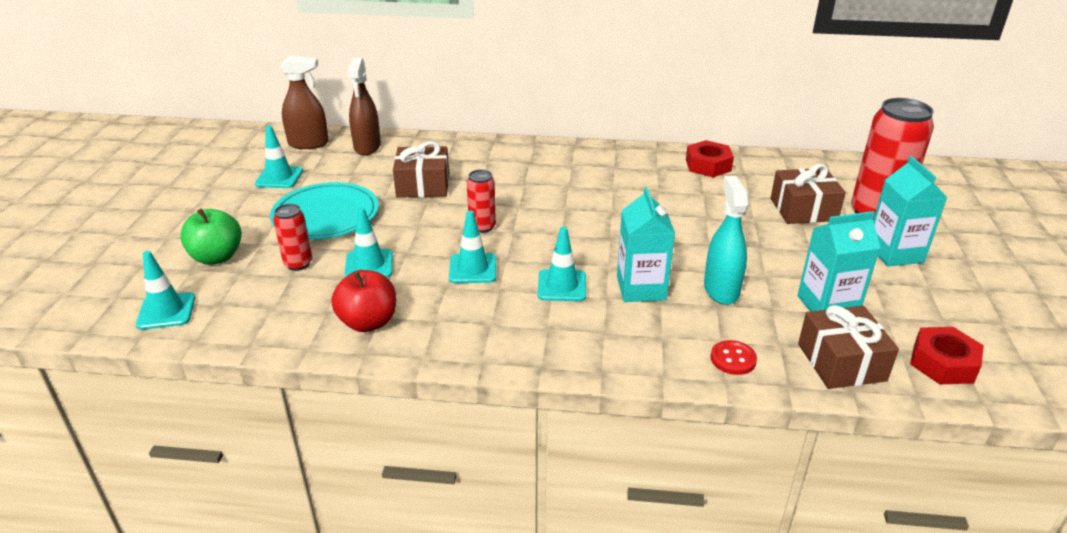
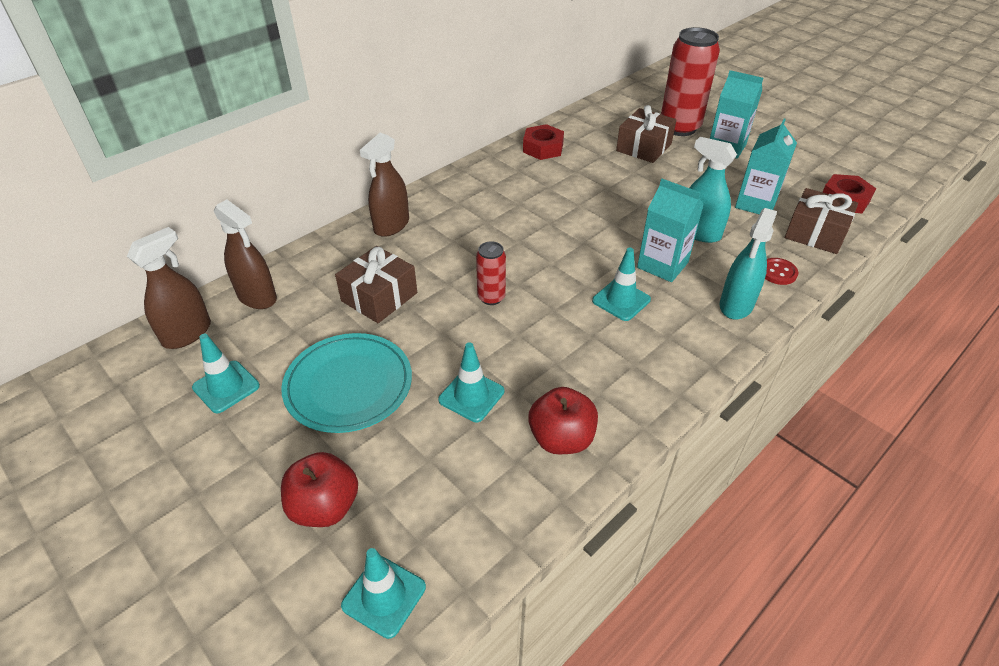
camera: 50 degrees left, 10 degrees up
(217, 257) = (325, 507): green apple -> red apple
(298, 264) = (413, 445): red can -> none
(473, 269) = (547, 335): turquoise traffic cone -> none
(504, 153) = (391, 225): none -> brown spray bottle
(644, 350) = (736, 305): none -> turquoise spray bottle

